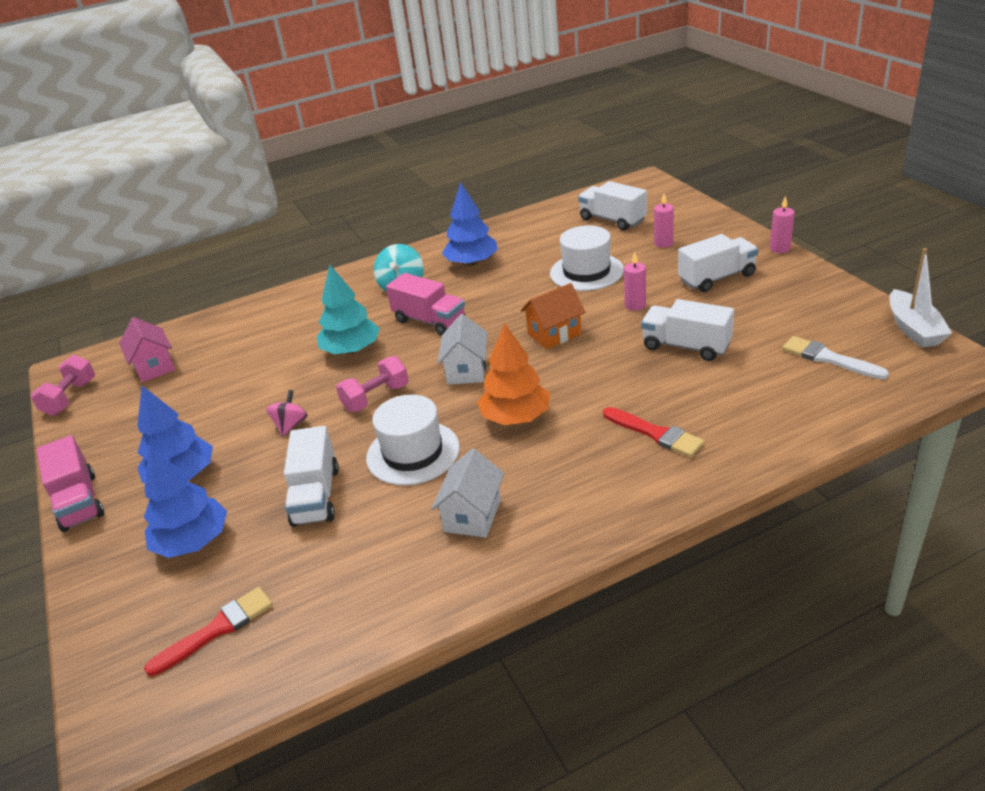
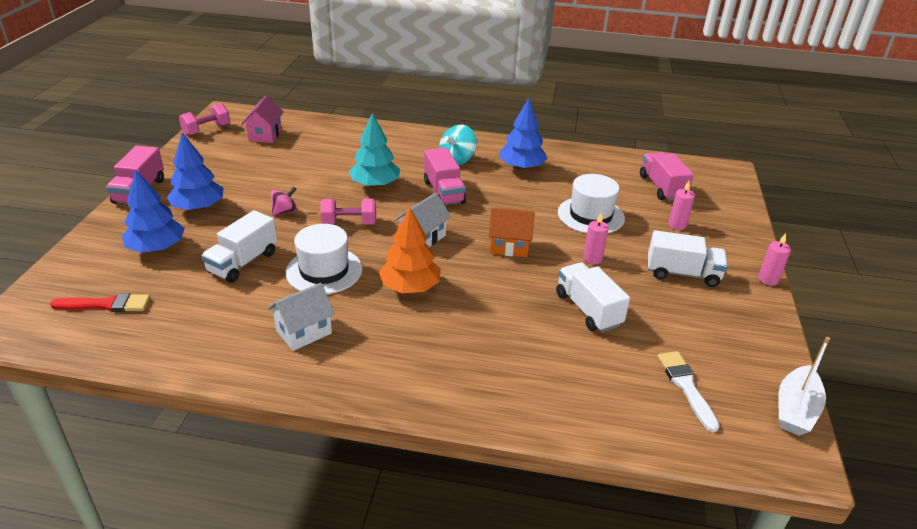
camera: 30 degrees right, 0 degrees up
(612, 220) = (662, 188): white truck -> pink truck
(655, 434) = (481, 356): red brush -> none

